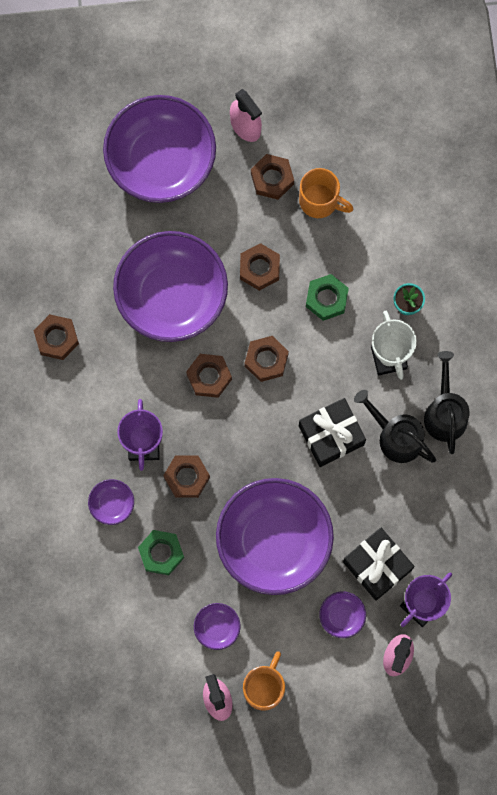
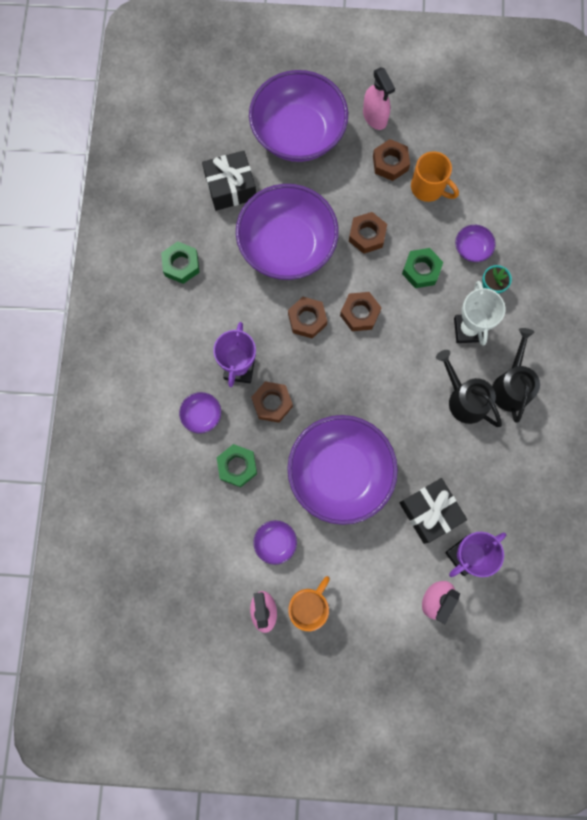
camera: 10 degrees right, 0 degrees up
(57, 339) = (181, 265): brown nut -> green nut
(331, 435) = (406, 388): black gift -> black gift (230, 187)
(342, 616) = (390, 552): purple bowl -> purple bowl (472, 248)

